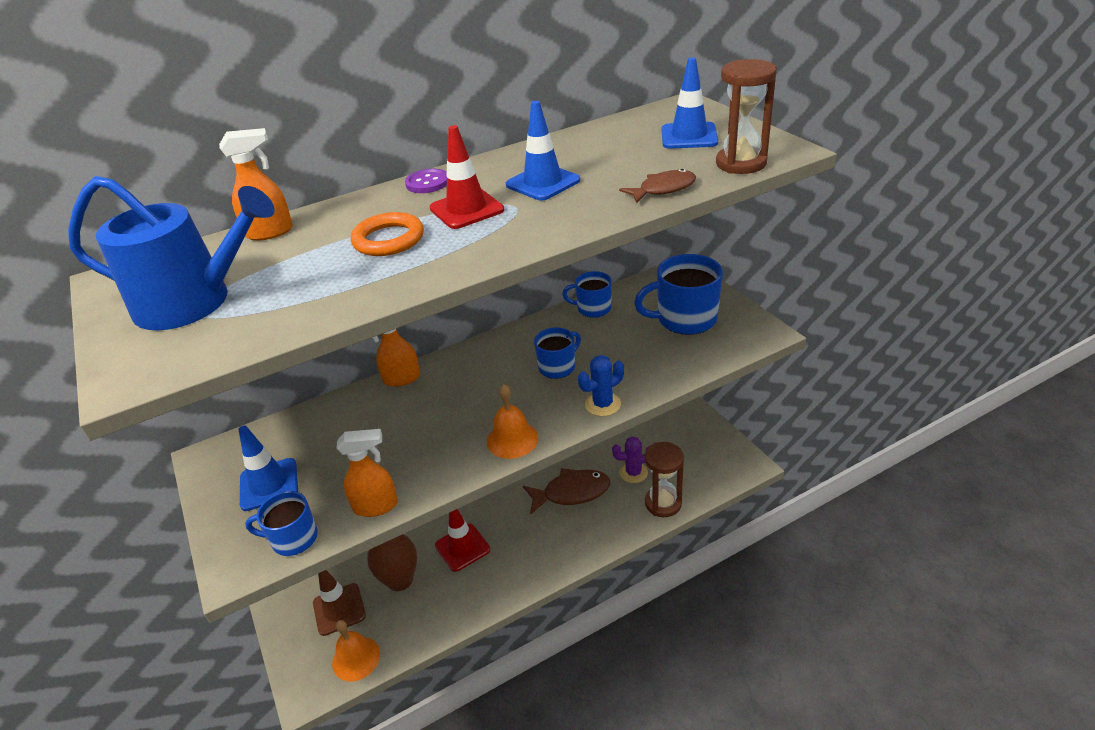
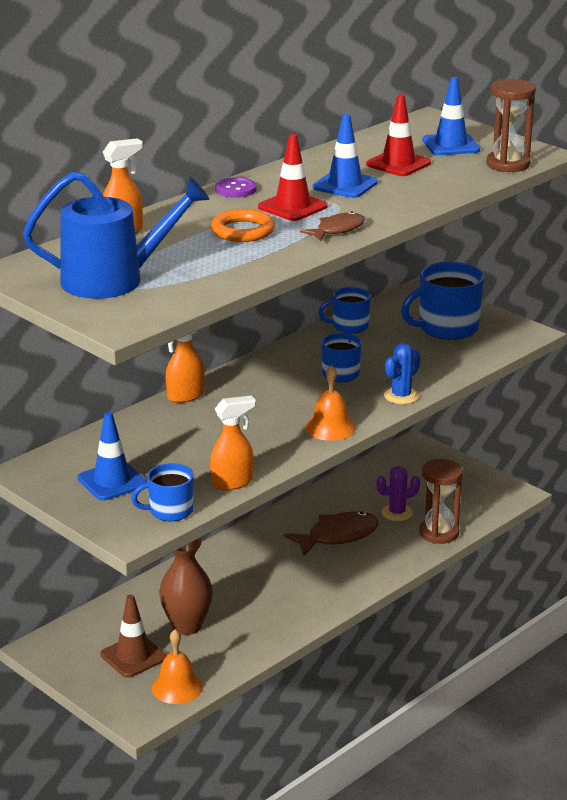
camera: 20 degrees left, 10 degrees down
(462, 547) = (241, 593): red traffic cone -> red traffic cone (398, 164)
(663, 189) = (454, 185): brown fish -> brown fish (337, 230)

